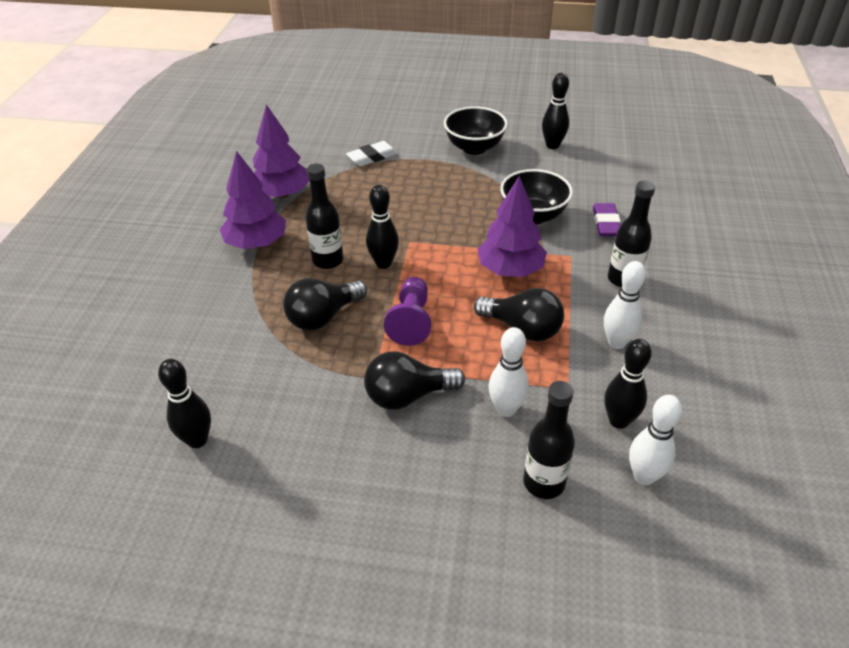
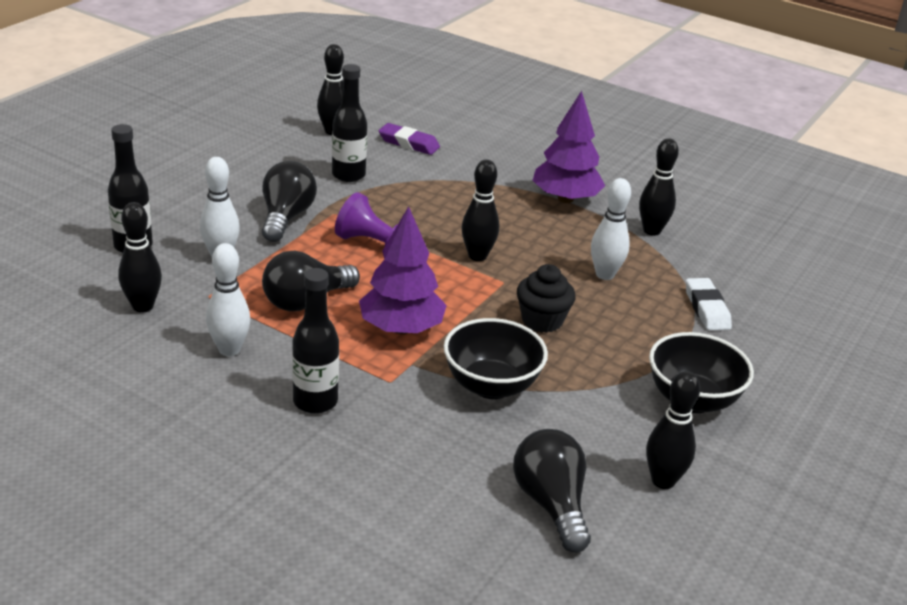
camera: 110 degrees right, 10 degrees down
(282, 194) = (651, 231): purple tree -> black bowling pin
(323, 317) = (422, 206): black light bulb -> black light bulb (551, 504)
(328, 260) = (507, 228): black bottle -> black bottle (348, 175)
(443, 214) = (542, 320): none -> black cupcake
(606, 223) = (430, 440): purple eraser -> purple eraser (408, 143)
(644, 476) = (79, 293): white bowling pin -> white bowling pin (605, 275)

